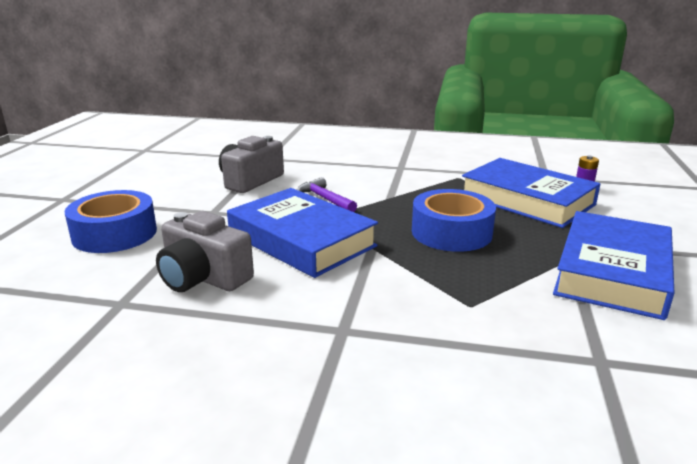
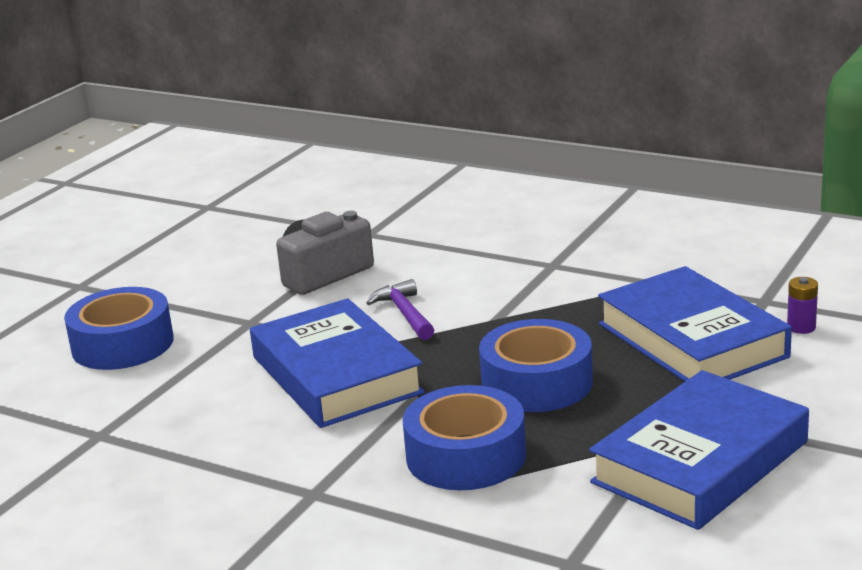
camera: 20 degrees right, 0 degrees up
(203, 277) = (197, 413): grey camera -> none
(444, 286) = (466, 456): none -> blue tape

